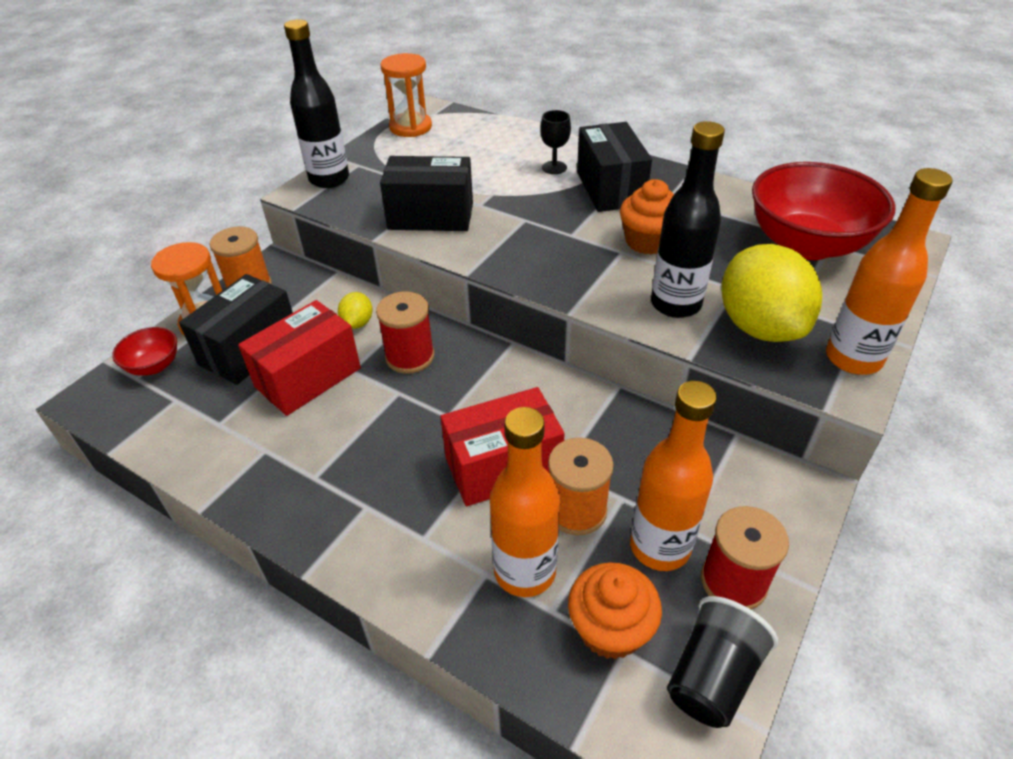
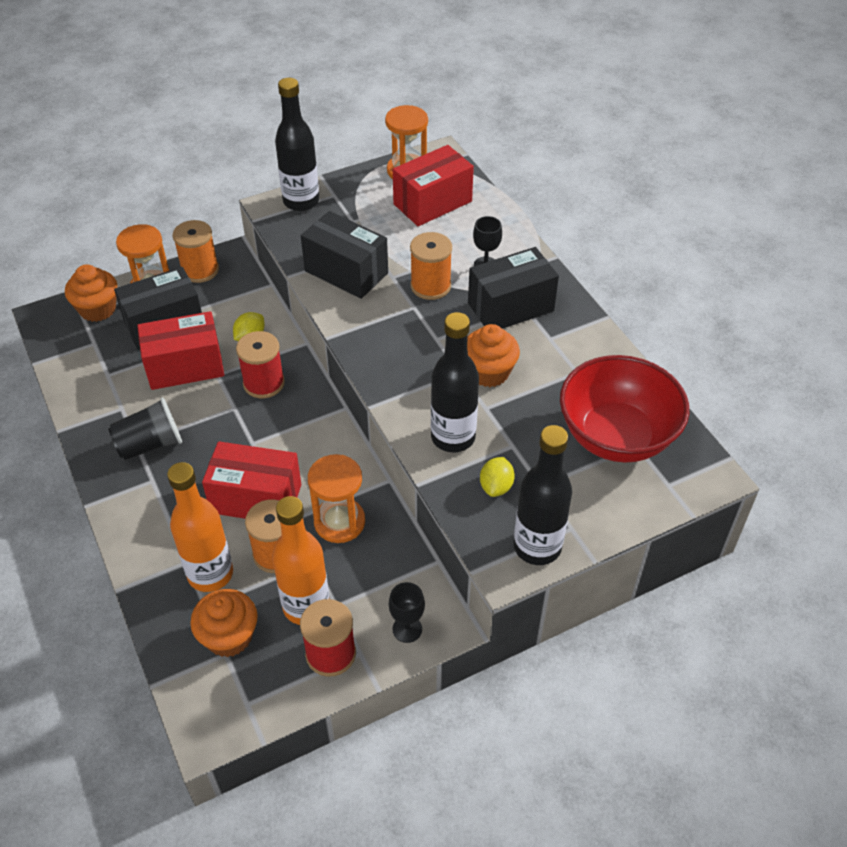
camera: 30 degrees right, 5 degrees up
(154, 366) = (97, 309): red bowl -> orange cupcake
(458, 141) = (432, 203): none -> red box
(522, 199) = (430, 286): none -> orange spool
(610, 189) = (510, 307): black box -> black box turned 45 degrees clockwise
(610, 446) = (339, 522): none -> orange hourglass
(712, 676) = (262, 697): black cup -> black cup (150, 444)
(759, 326) = (496, 486): yellow lemon -> yellow lemon, size x0.44
(778, 512) = (407, 629): none -> black goblet
(853, 358) = (537, 547): orange bottle -> black bottle

